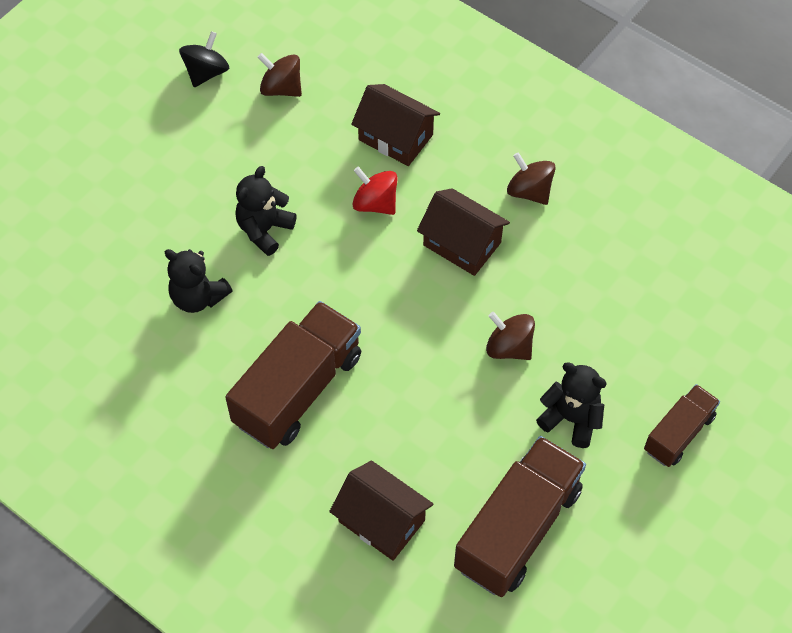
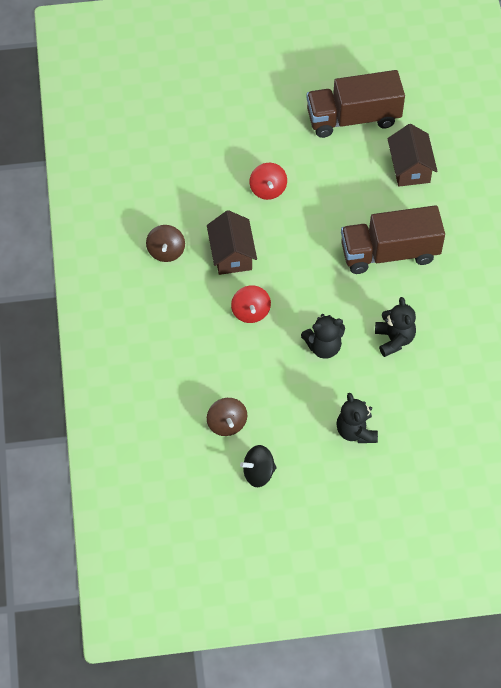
camera: 135 degrees left, 0 degrees up
(395, 137) = (198, 339): brown house -> none
(509, 347) = (268, 189): brown spinning top -> red spinning top
(571, 419) = (277, 138): black teddy bear -> black teddy bear (356, 431)
(678, 433) = (238, 96): brown truck -> none

